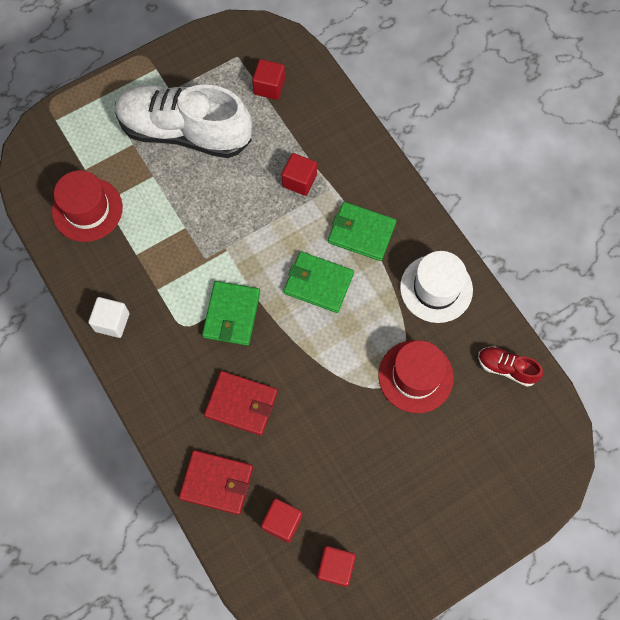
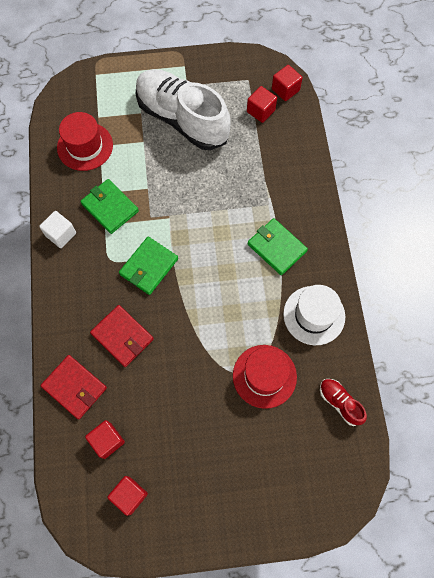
camera: 25 degrees right, 0 degrees up
(299, 181) = (249, 189): red cube -> red cube (285, 90)
(318, 283) = (225, 271): green wallet -> green wallet (110, 207)

